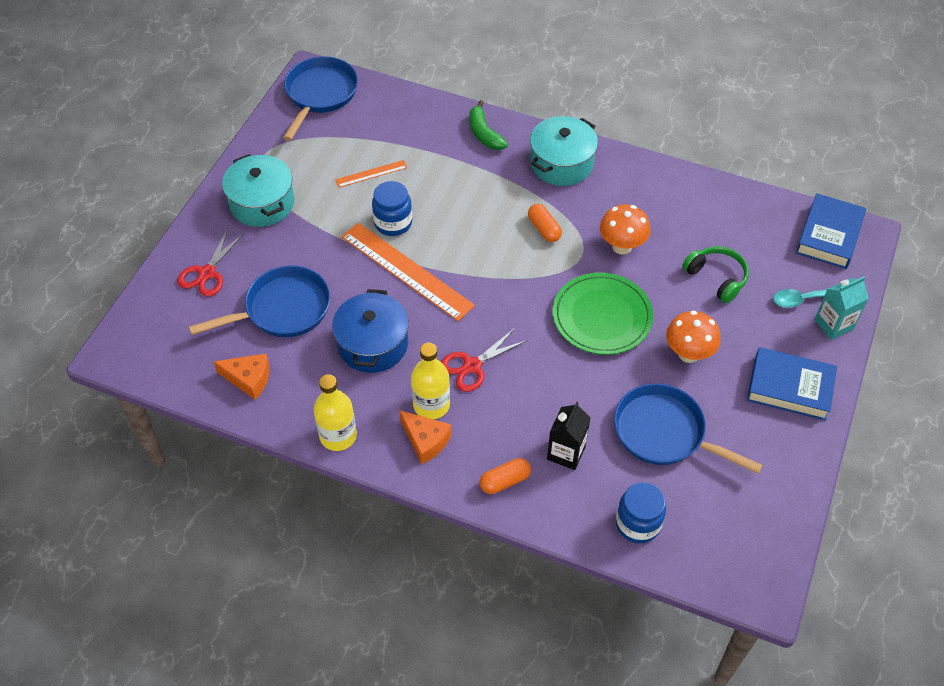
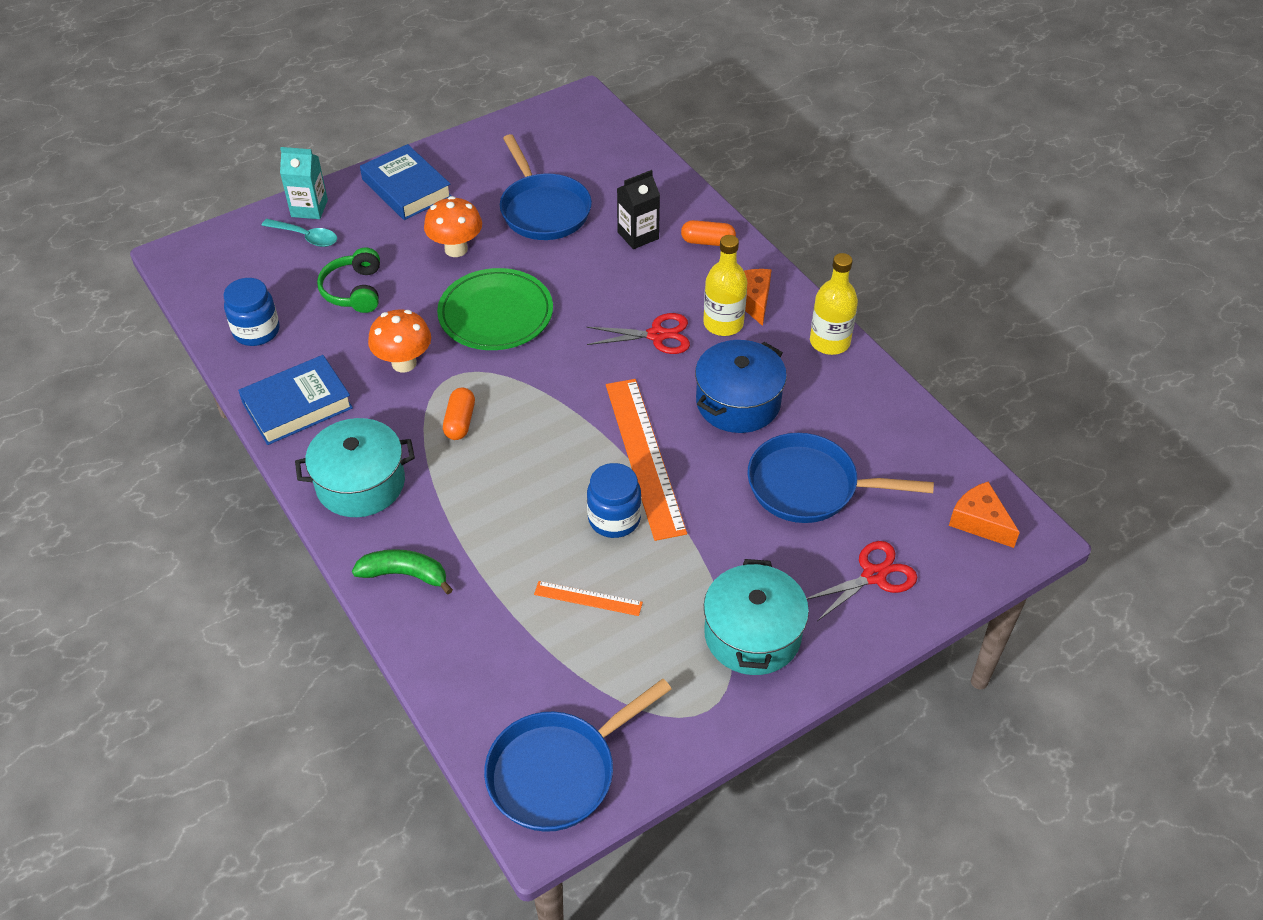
camera: 145 degrees left, 5 degrees down
(249, 379) = (888, 434): orange cheese -> orange cheese (979, 522)
(484, 133) = (405, 574): green banana -> green banana turned 90 degrees counterclockwise
(638, 524) = (629, 170): blue jar -> blue jar (256, 331)
(829, 235) = (207, 270): blue book -> blue book (297, 405)

